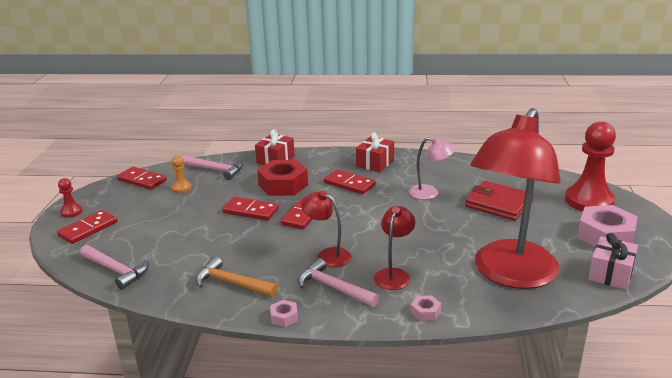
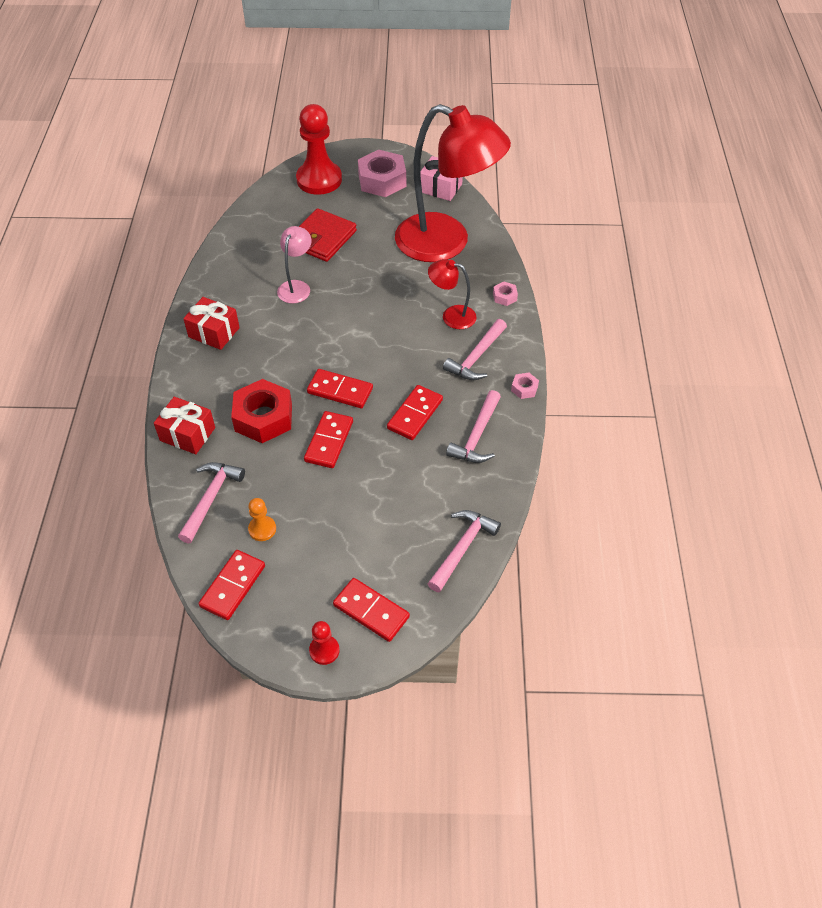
camera: 95 degrees left, 25 degrees up
(232, 283) = (477, 436): orange hammer -> pink hammer
(327, 255) = (421, 364): red lamp -> none
(349, 184) = (268, 354): red domino -> red domino (415, 414)

